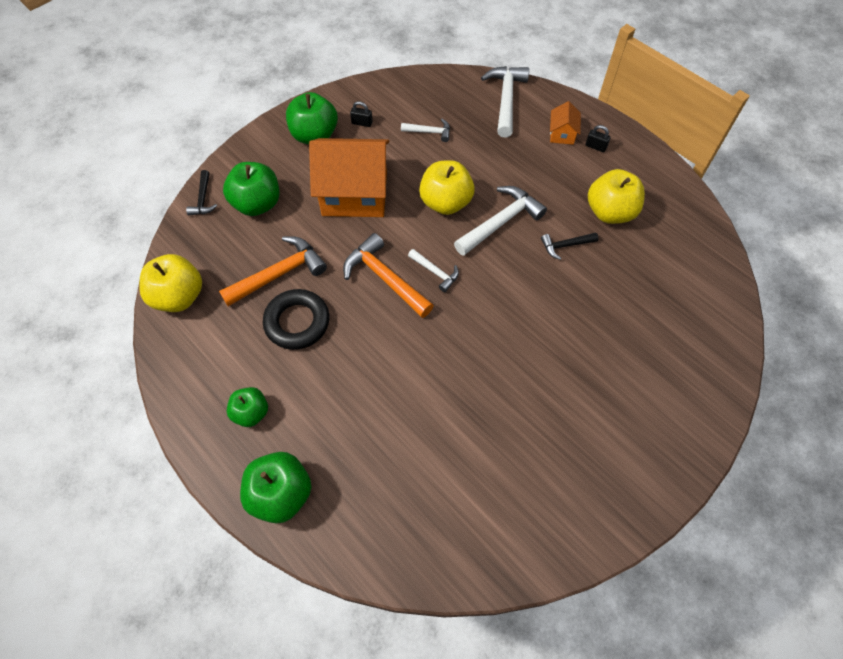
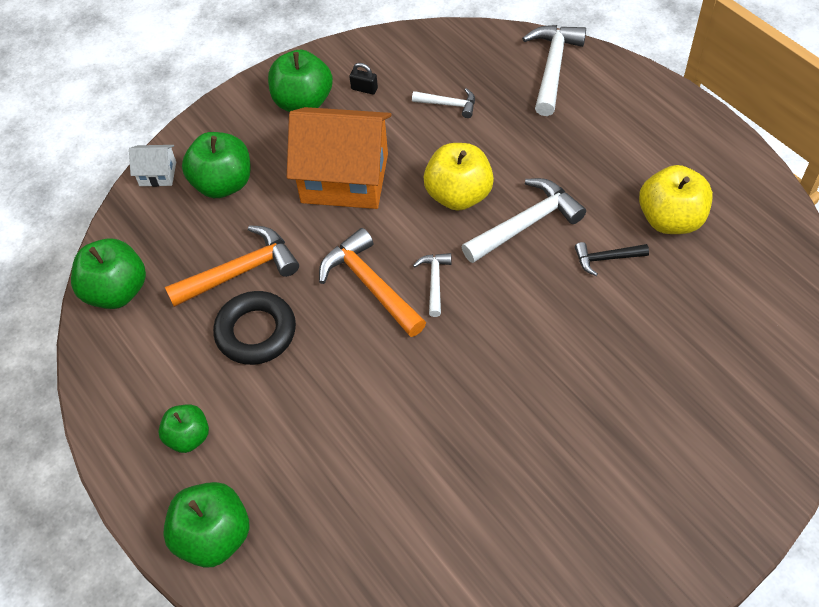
camera: 10 degrees right, 5 degrees down
(179, 296) = (116, 291): yellow apple -> green apple
(203, 199) = (158, 174): black hammer -> white house
(435, 272) = (435, 282): white hammer -> white hammer turned 135 degrees counterclockwise
(562, 134) = (621, 115): orange house -> none
(595, 146) = (663, 134): black padlock -> none

